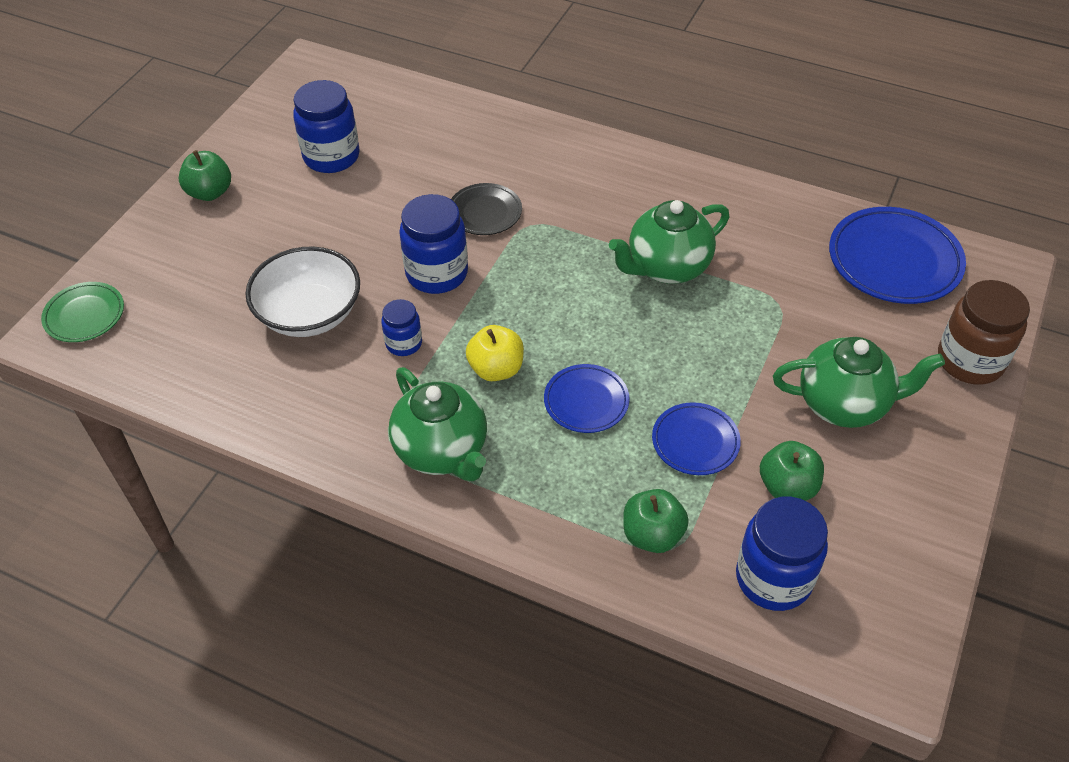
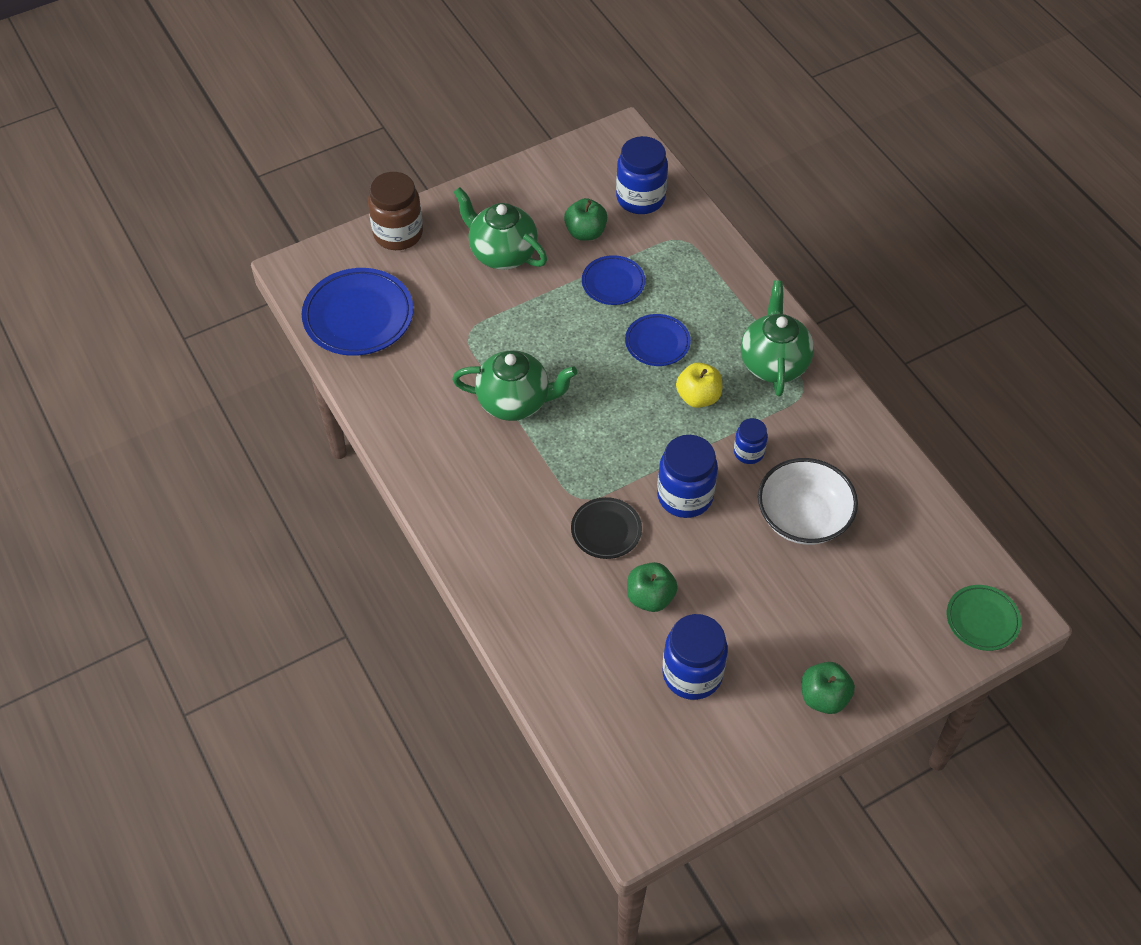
camera: 145 degrees left, 5 degrees up
(652, 535) = (686, 251): green apple -> green apple (650, 597)

